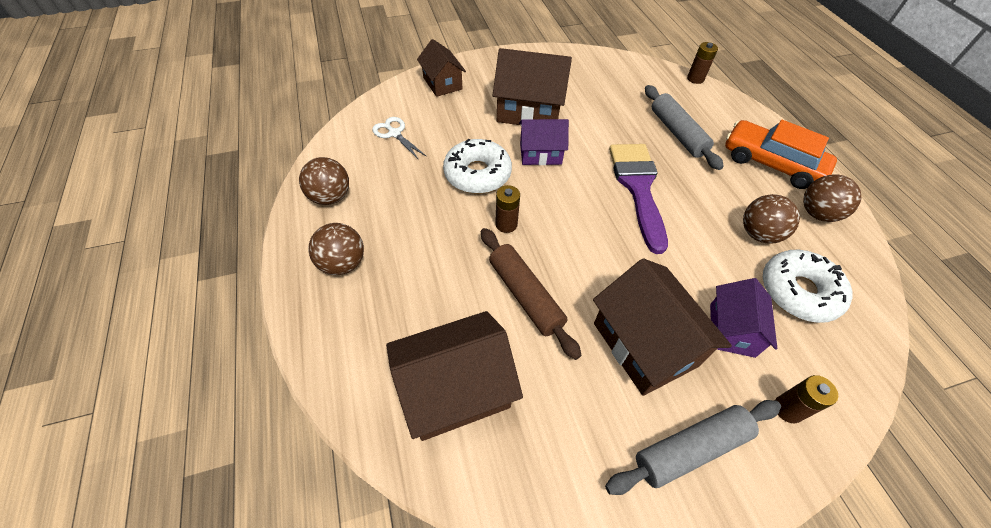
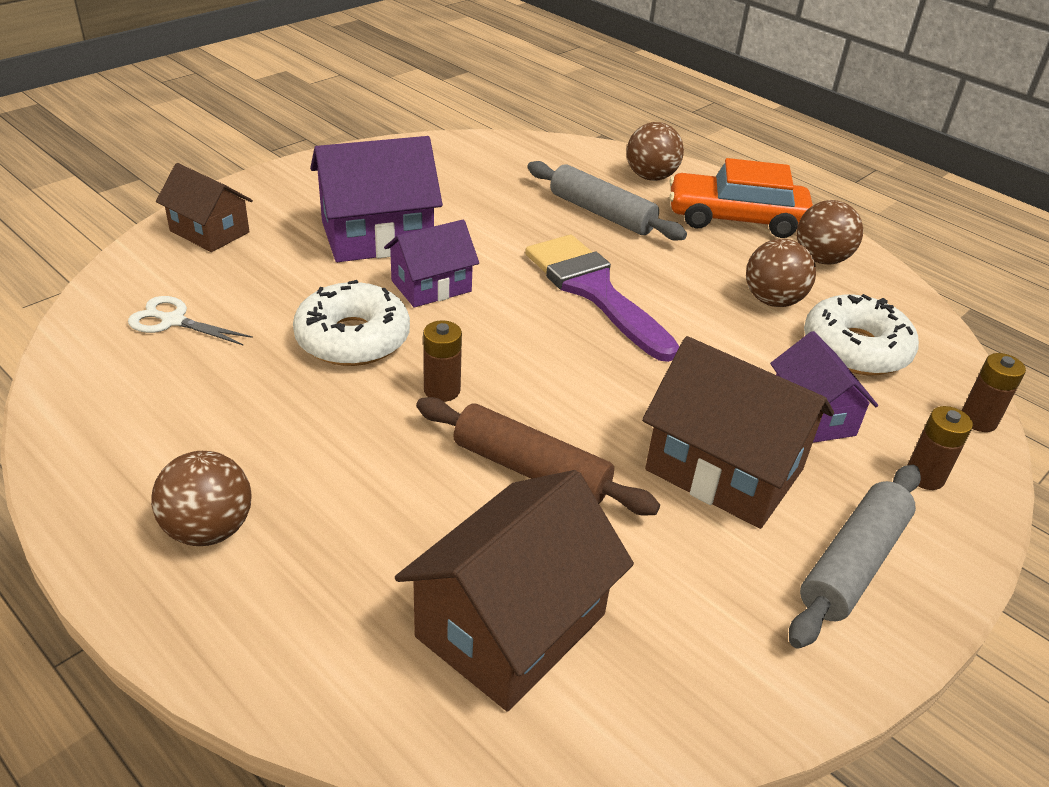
camera: 30 degrees left, 15 degrees down
(330, 197) = (118, 443): brown ball -> brown ball (650, 177)
(529, 111) = (377, 236): brown house -> purple house
(695, 79) = (582, 144): brown battery -> brown battery (978, 420)

